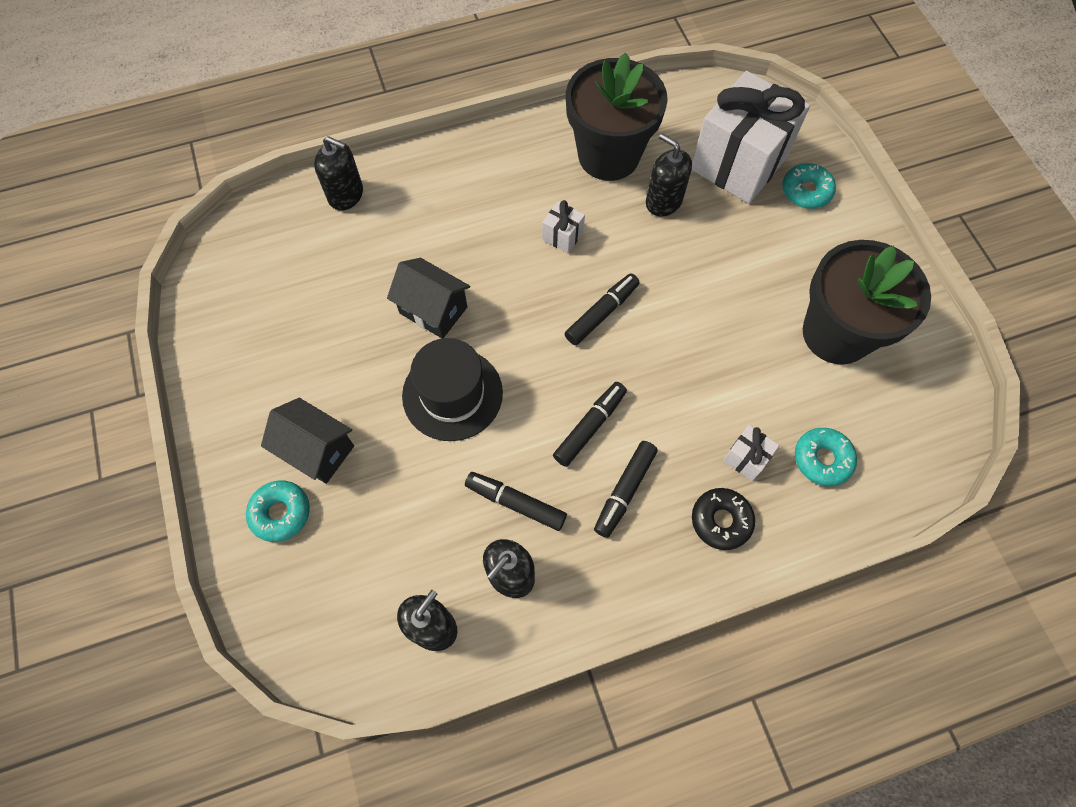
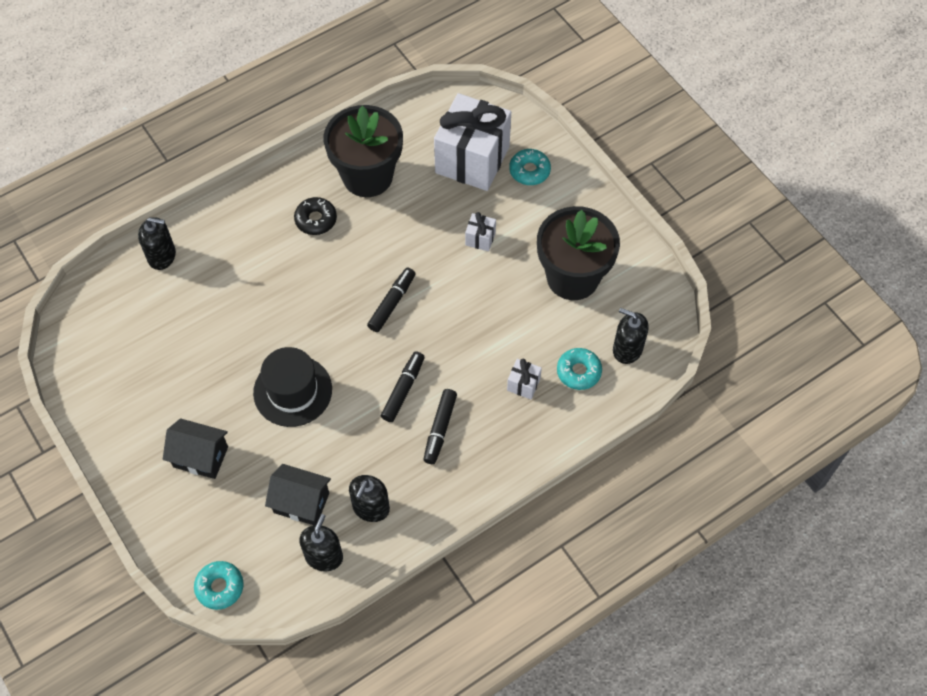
camera: 15 degrees left, 5 degrees down
(281, 513) = (187, 508): turquoise donut -> turquoise donut (220, 587)
(433, 310) = (260, 331): black house -> black house (301, 503)
(516, 503) = (362, 457): black marker -> none
(562, 236) = (346, 250): white gift -> white gift (480, 238)
(663, 201) = (420, 204): black soap dispenser -> black soap dispenser (627, 349)
(721, 520) = (514, 432): black donut -> black donut (316, 219)

